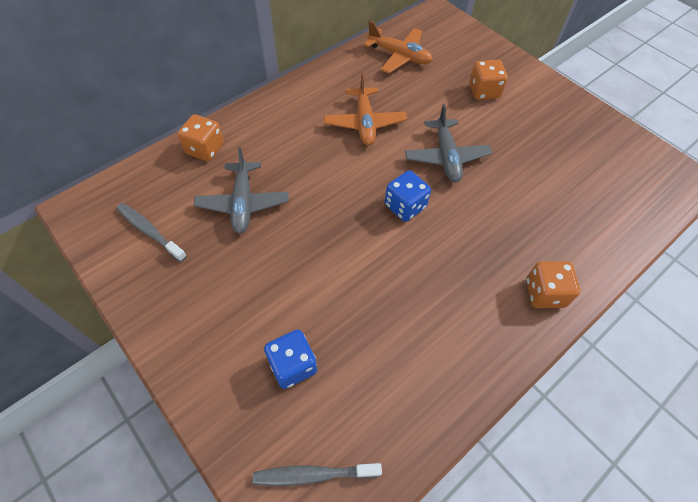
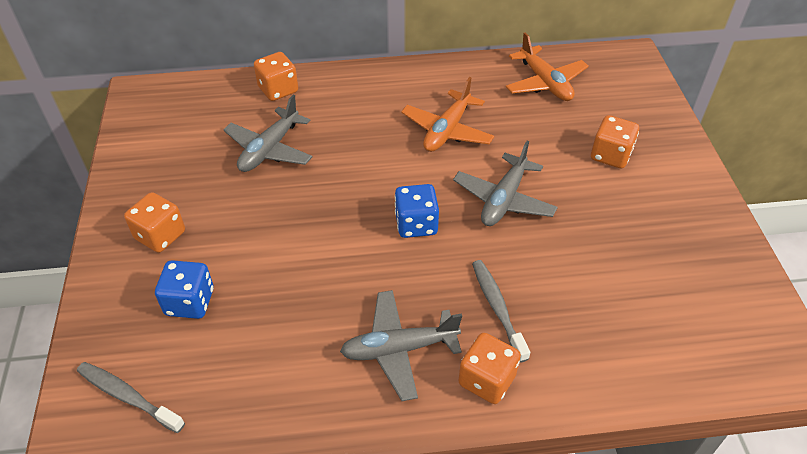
camera: 35 degrees right, 10 degrees down
(150, 231) = (175, 136): grey toothbrush -> grey toothbrush (497, 308)
(216, 325) = (160, 235): none -> orange dice
(474, 306) = (399, 349): none -> grey plane

